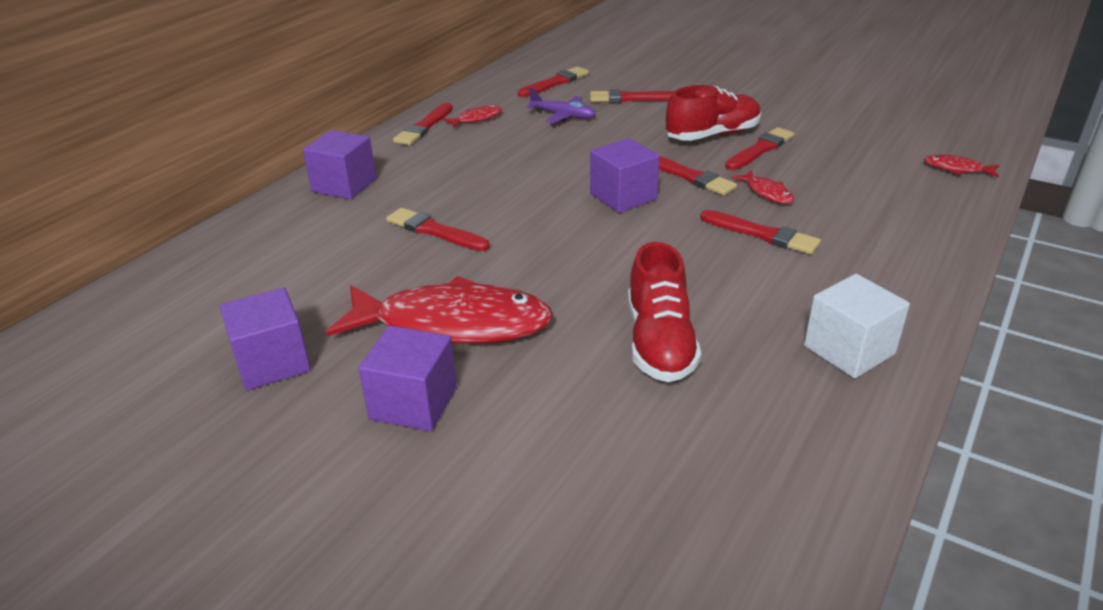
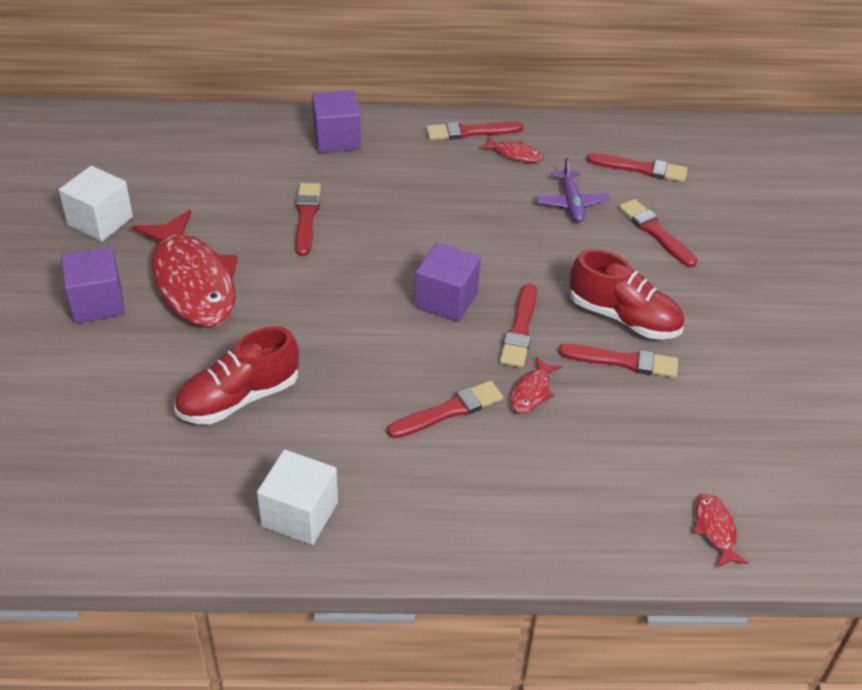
camera: 55 degrees right, 10 degrees up
(272, 362) = (100, 221): purple cube -> white cube
(762, 234) = (449, 411): red brush -> red brush turned 120 degrees counterclockwise

